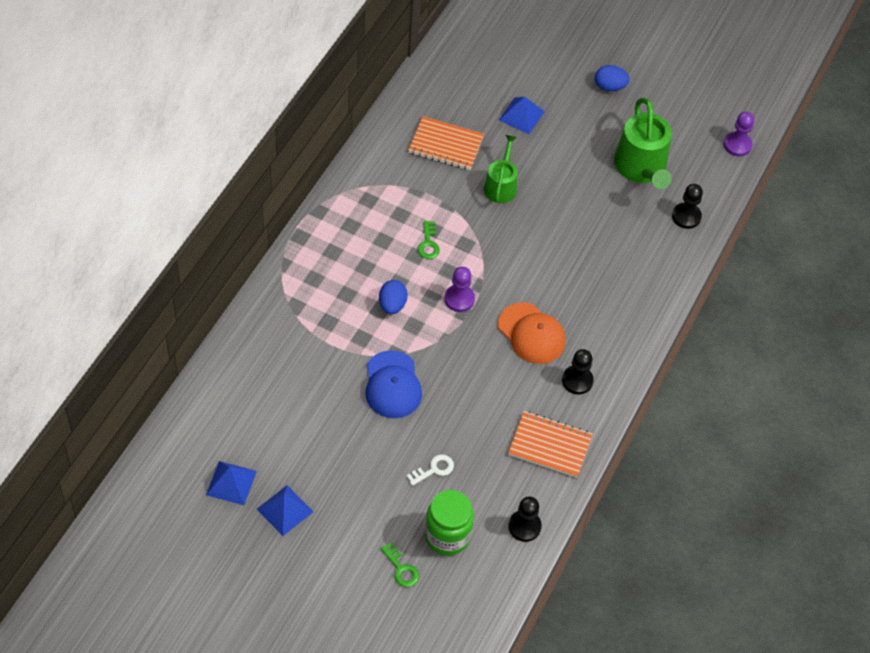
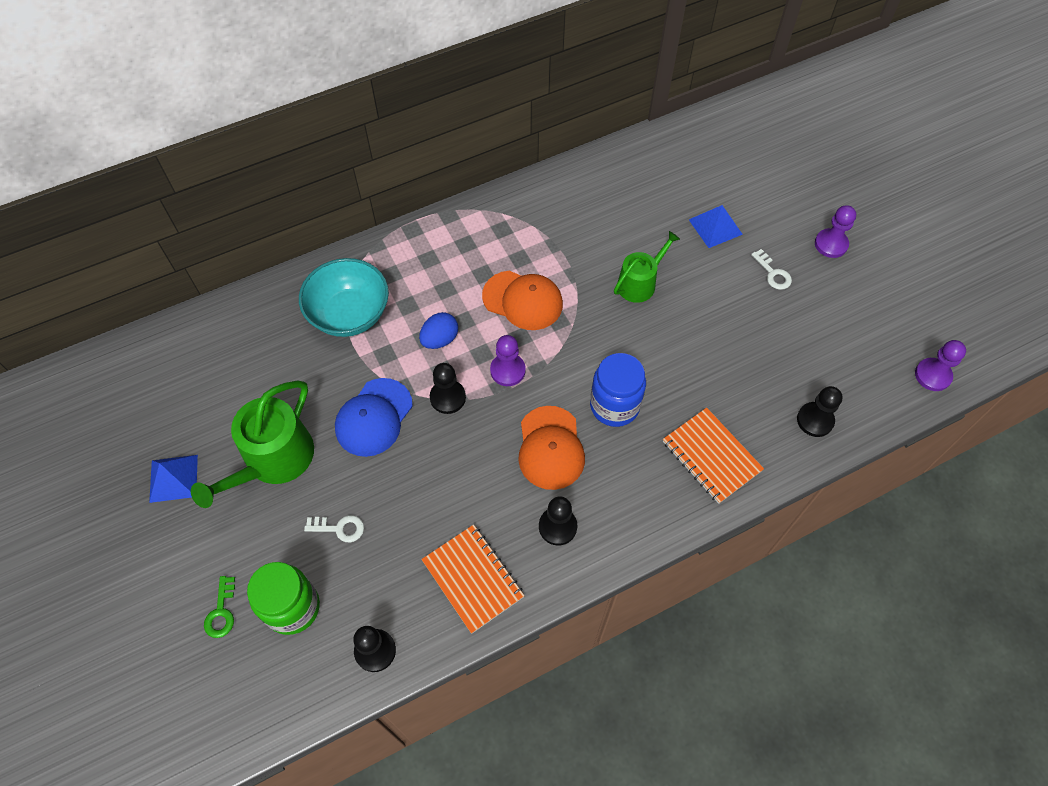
camera: 40 degrees right, 5 degrees up
(231, 482) = (153, 421): blue pyramid -> none
(309, 324) = (349, 314): none -> turquoise bowl
(428, 244) = (523, 300): green key -> orange cap
(433, 341) = (448, 397): none -> black pawn
(446, 145) = (617, 217): orange notebook -> orange notebook (711, 456)
(551, 281) = (614, 406): none -> blue jar
(586, 129) = (773, 273): none -> white key
(609, 87) = (831, 244): blue egg -> purple pawn
(641, 168) = (803, 343): green watering can -> green watering can (273, 460)

